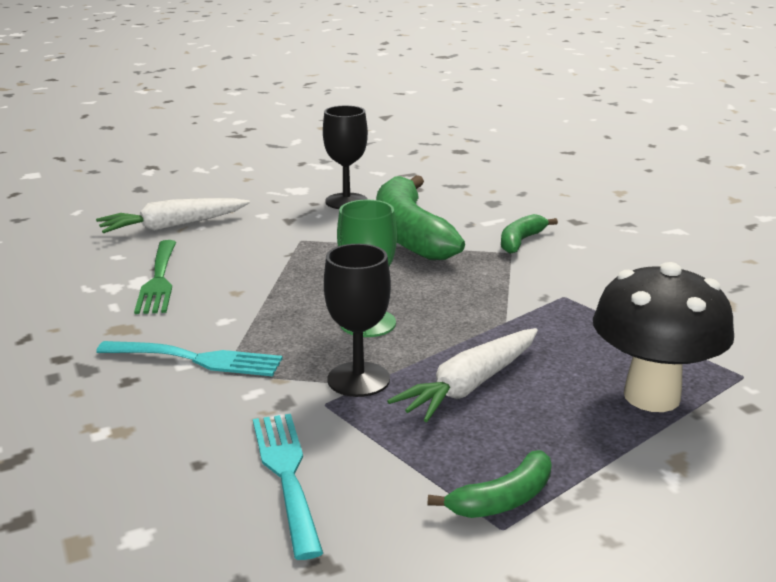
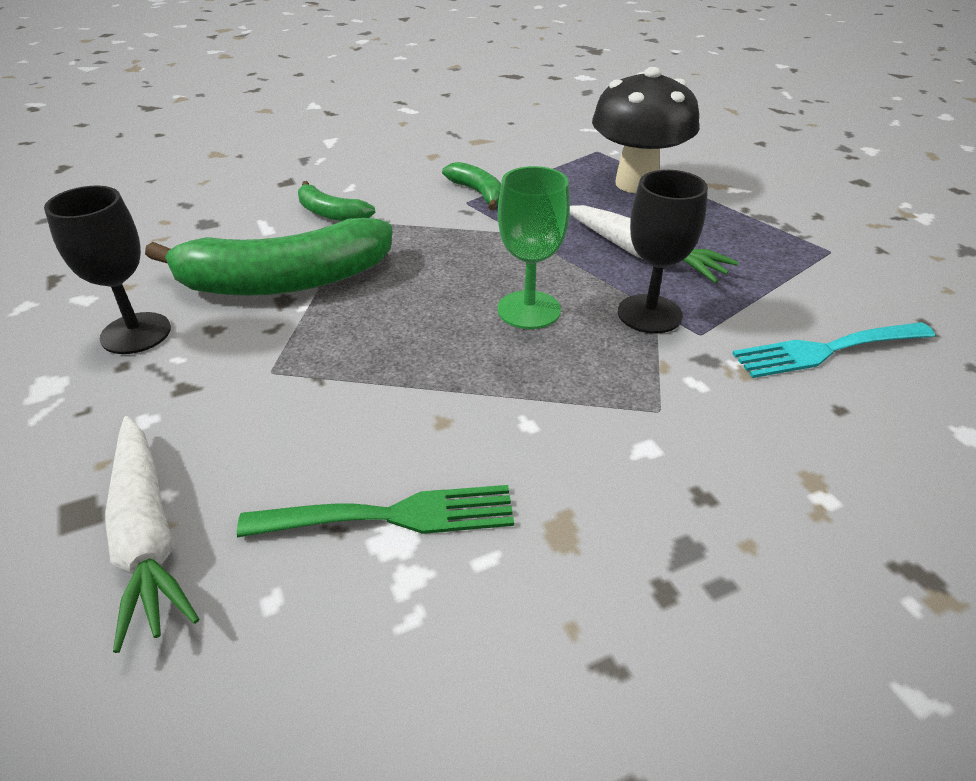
camera: 90 degrees left, 15 degrees up
(197, 359) = (635, 436): turquoise fork -> none
(503, 500) = (798, 249): green banana -> green banana (478, 193)

